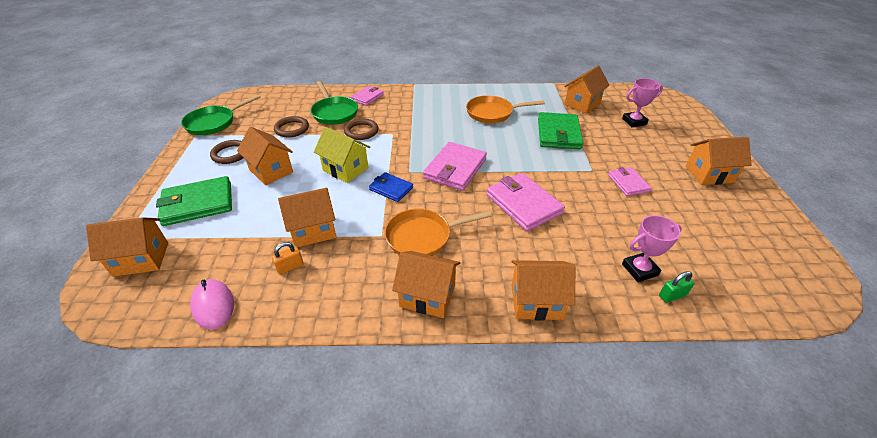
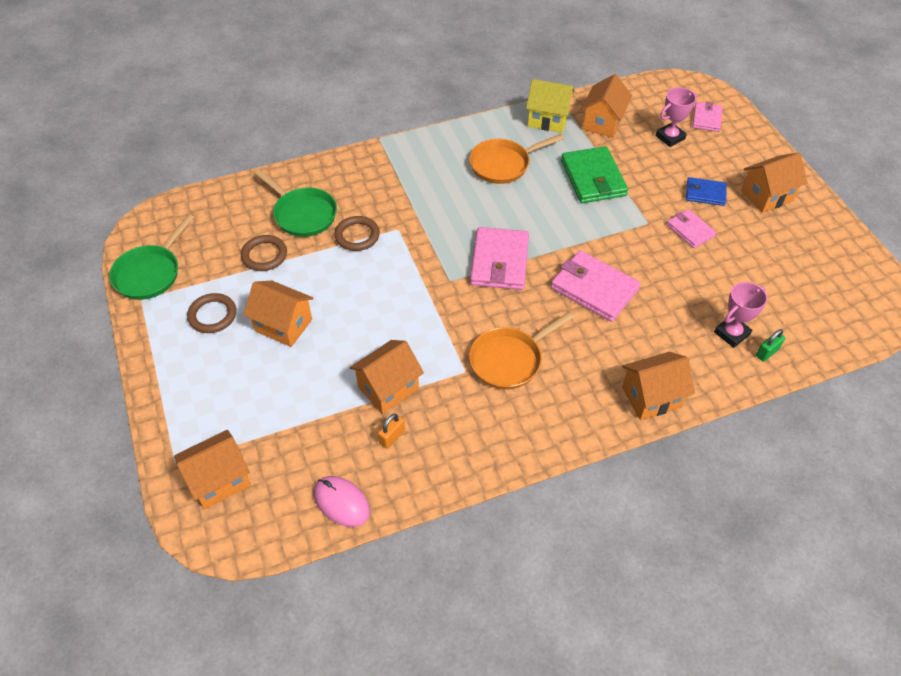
camera: 20 degrees left, 10 degrees up
(198, 204) = (228, 395): green wallet -> none
(345, 169) = (373, 297): yellow house -> yellow house (548, 120)
(367, 97) = (330, 177): pink wallet -> pink wallet (706, 118)
(391, 188) = (442, 309): blue wallet -> blue wallet (705, 193)
(427, 296) = (548, 424): orange house -> none

